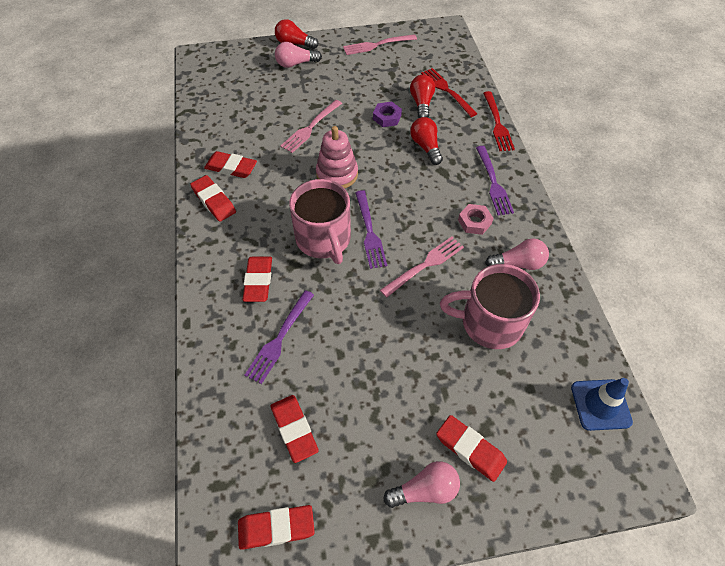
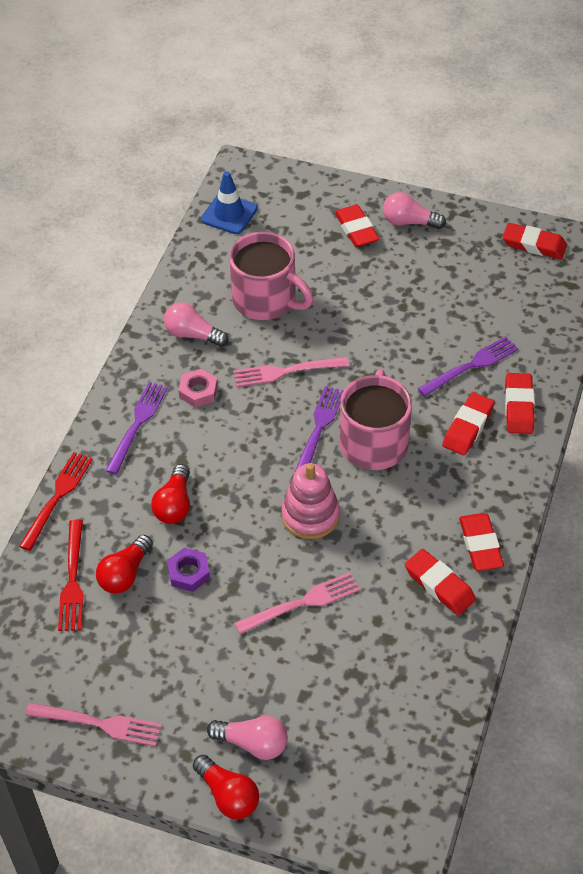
camera: 150 degrees left, 5 degrees down
(294, 429) = (491, 295): red eraser -> red eraser (519, 407)

